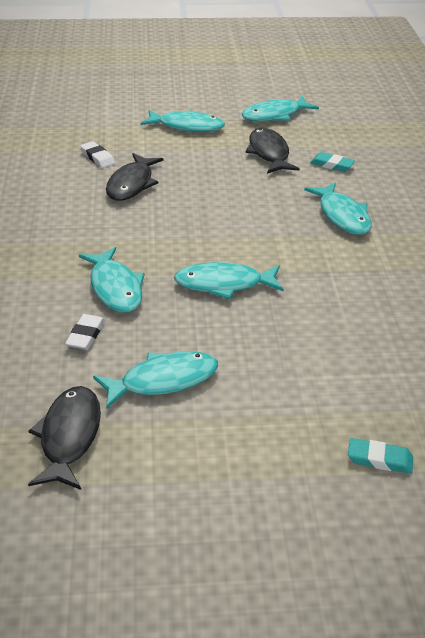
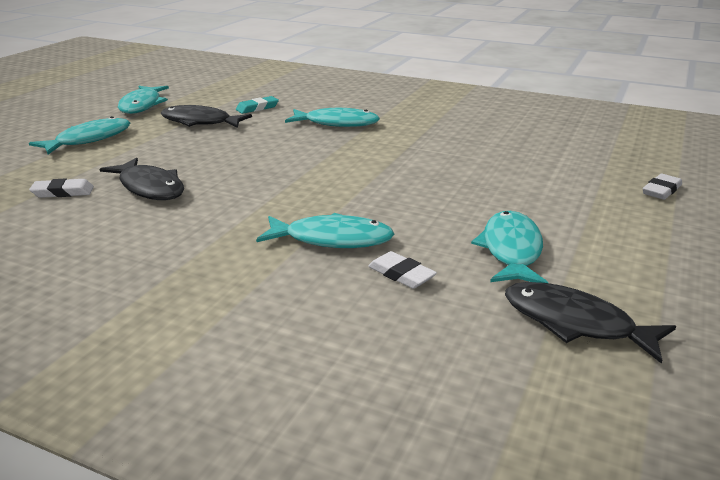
camera: 60 degrees left, 10 degrees down
(224, 284) = (383, 188): turquoise fish -> none
(379, 459) = (661, 190): turquoise eraser -> white eraser

